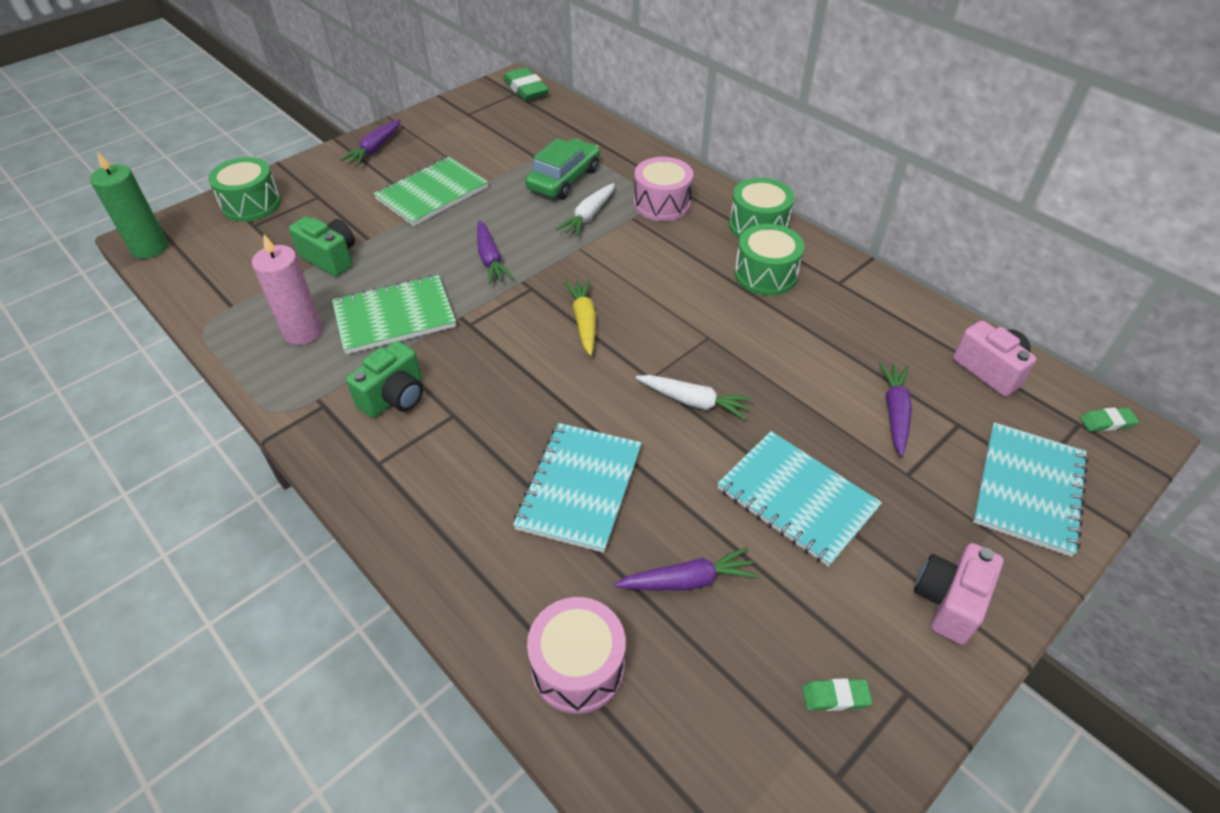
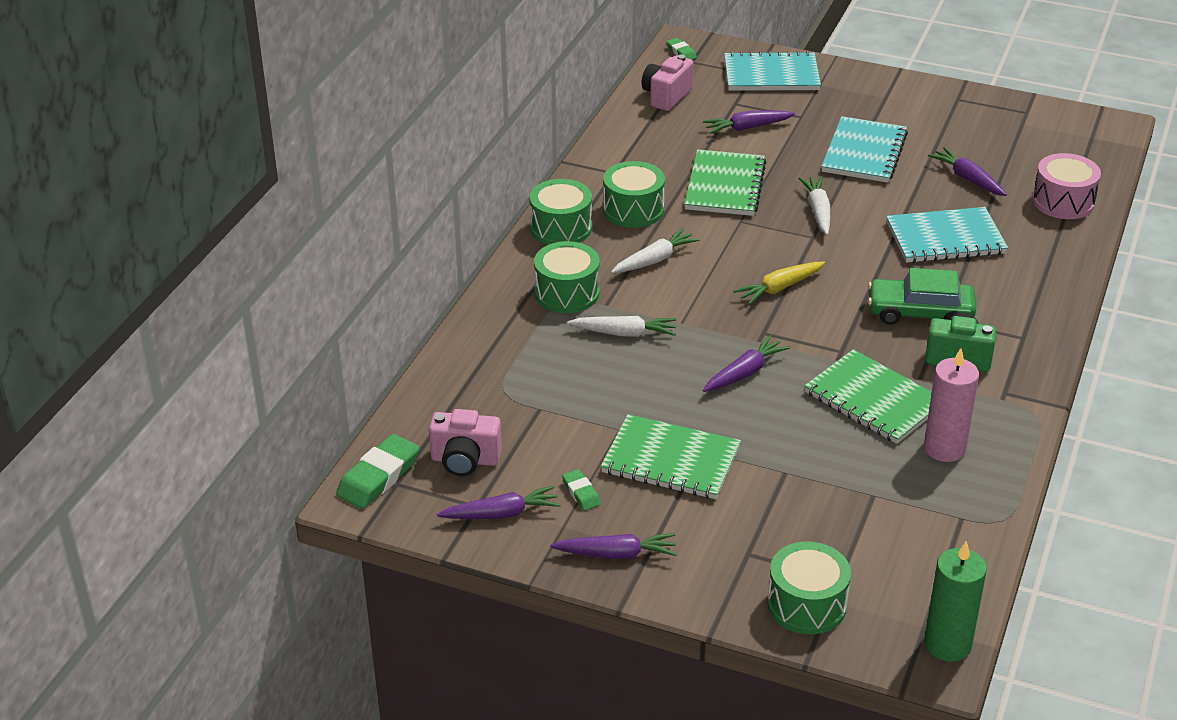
camera: 115 degrees left, 10 degrees down
(331, 258) = (837, 484): green camera -> none
(452, 120) = (501, 514): none -> purple carrot
(564, 179) = (570, 372): green car -> green car (920, 313)
(662, 204) = (567, 293): pink drum -> green drum
(677, 262) = (654, 260): none -> white carrot
(778, 349) = (724, 186): none -> green notebook
(835, 697) = (984, 118): green eraser -> green eraser (581, 493)
(948, 602) = (886, 93): pink camera -> pink camera (465, 460)

